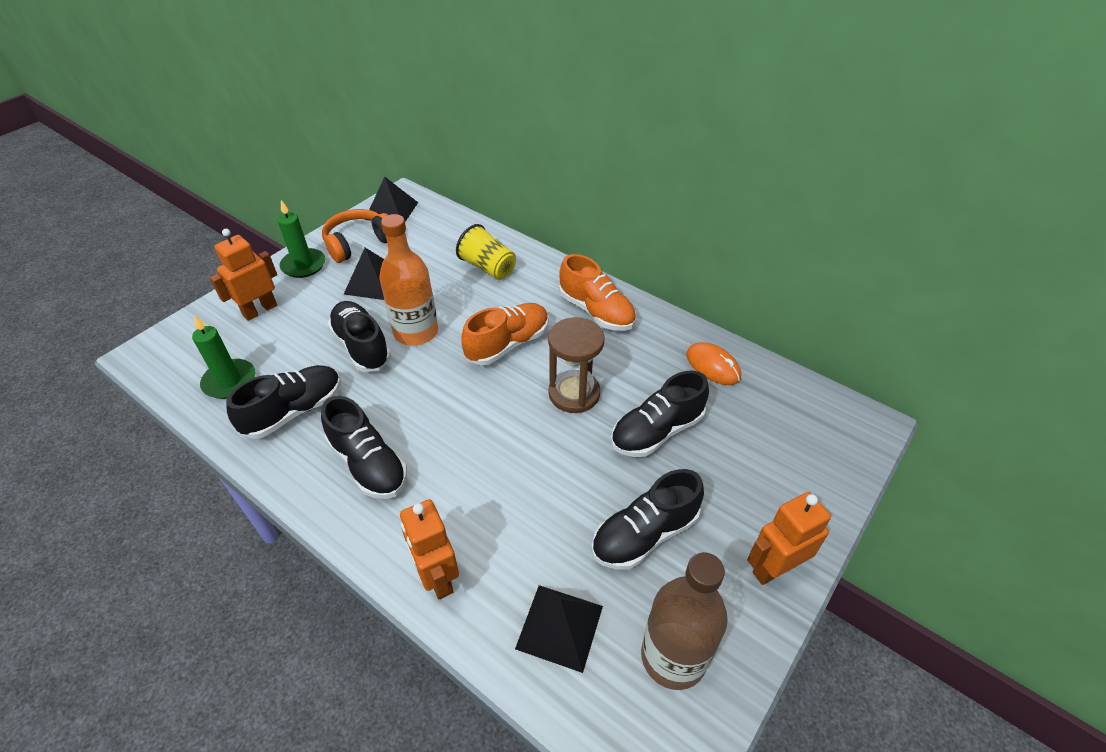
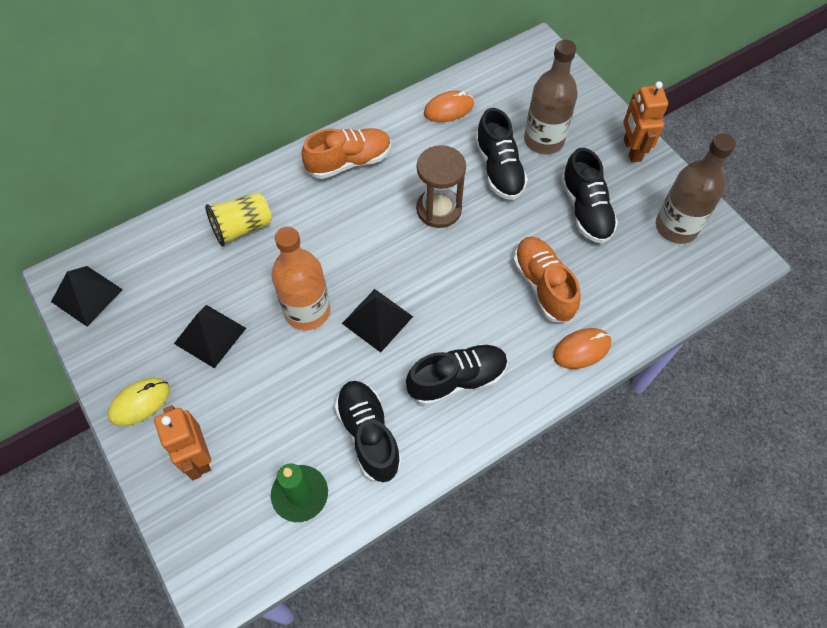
camera: 70 degrees left, 15 degrees up
(303, 265) = (140, 402): green candle -> yellow mouse
(359, 243) = (131, 339): orange headphones -> none
(362, 346) = (305, 362): black shoe -> none
(437, 577) = (581, 349): orange robot -> orange mouse
(507, 344) = (359, 240): orange shoe -> orange shoe (543, 286)
(559, 627) = (640, 283): black pyramid -> black pyramid (377, 320)
(726, 464) = (543, 140): none -> brown bottle

